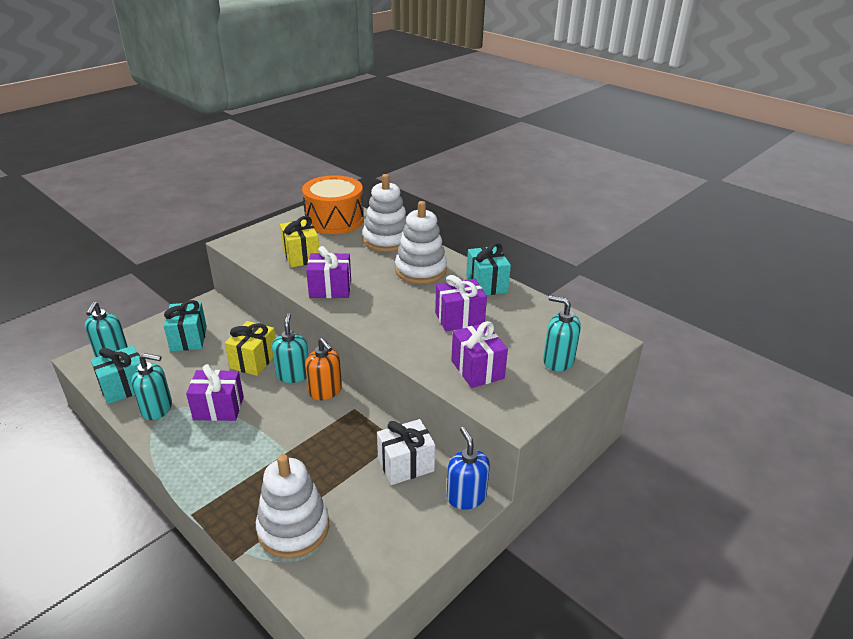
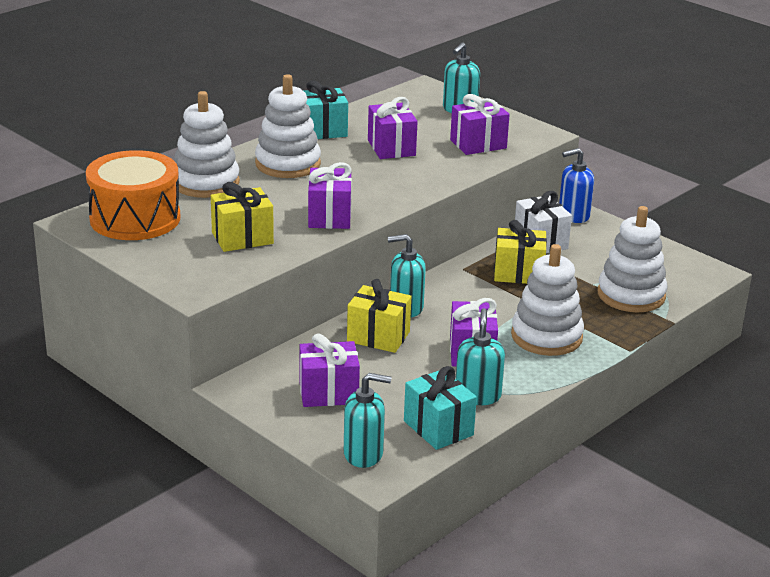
camera: 90 degrees left, 5 degrees down
(188, 339) = (328, 393): turquoise gift -> purple gift
(231, 455) = (546, 336): none -> white stacking toy
(325, 391) = (435, 286): orange soap dispenser -> none
(343, 444) = (518, 273): none -> yellow gift

